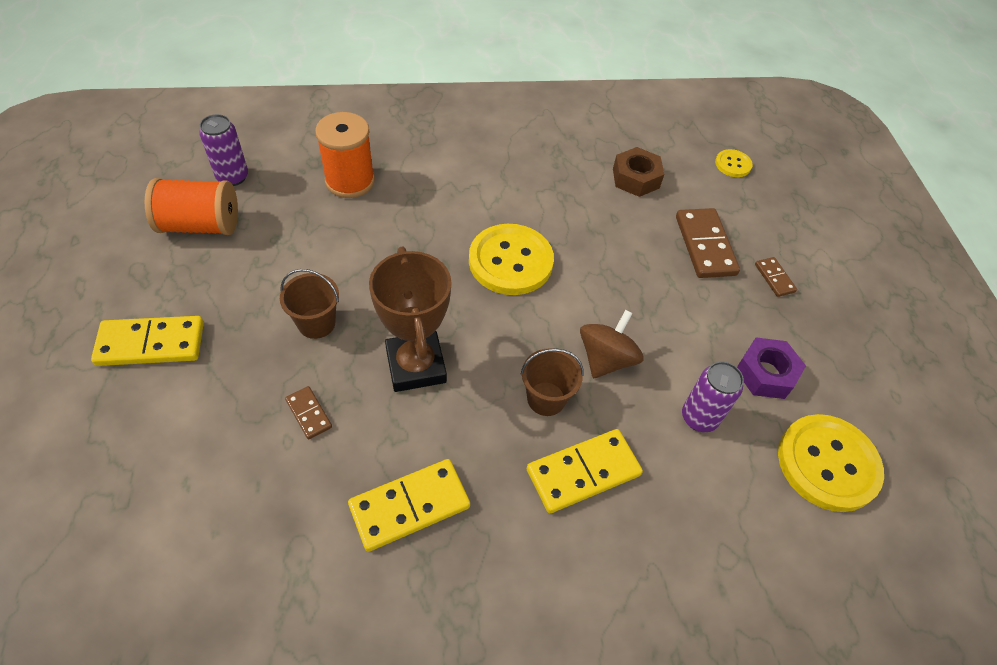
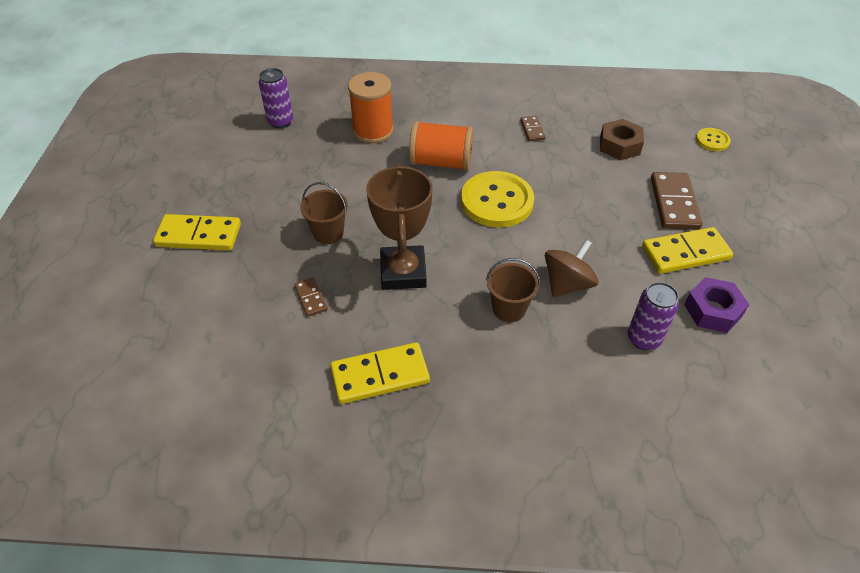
camera: 15 degrees right, 5 degrees down
(200, 225) = (250, 154): orange spool -> orange spool (441, 162)
(583, 472) = (531, 369): yellow domino -> yellow domino (685, 253)
(774, 278) = (735, 235): brown domino -> brown domino (532, 130)
(827, 464) = (759, 390): yellow button -> none

